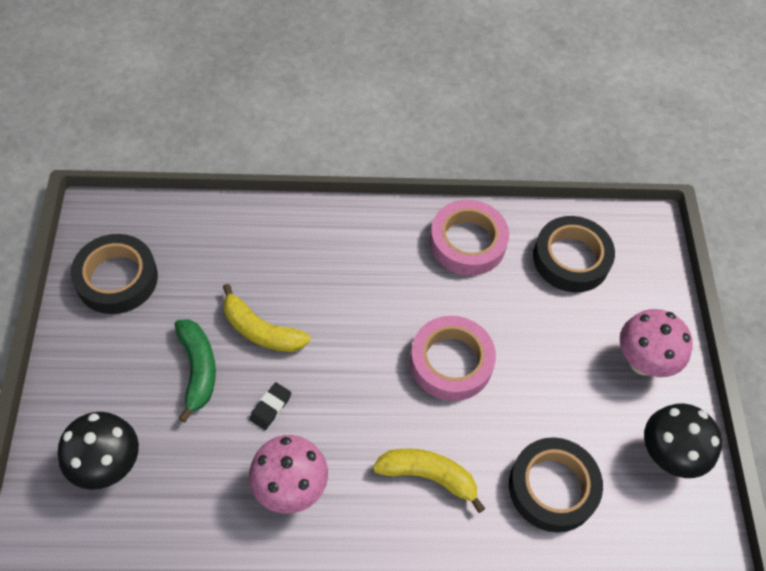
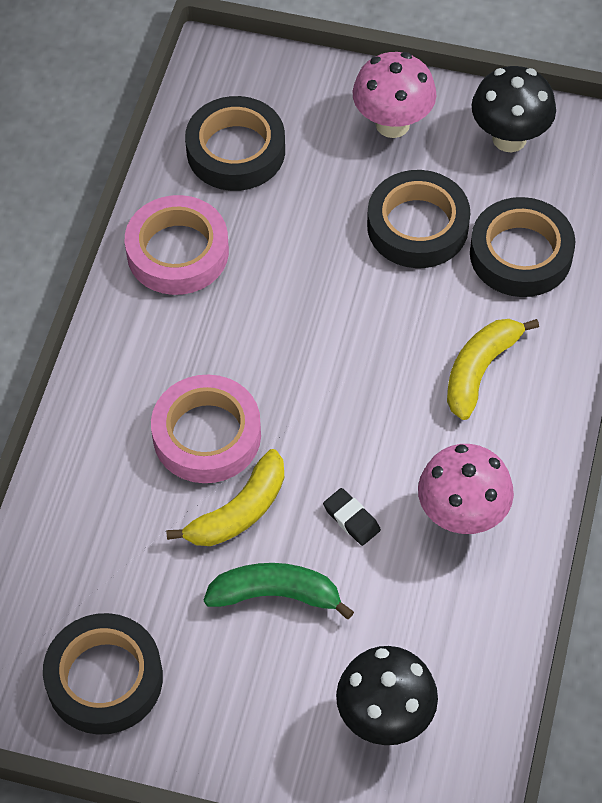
camera: 70 degrees left, 0 degrees up
(451, 362) = (341, 312): pink tape -> pink tape (207, 435)
(550, 401) = (417, 226): none -> black tape

